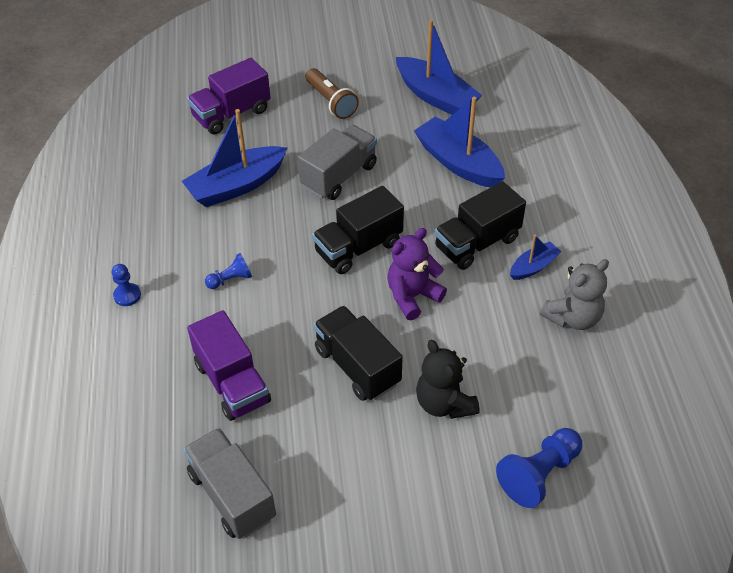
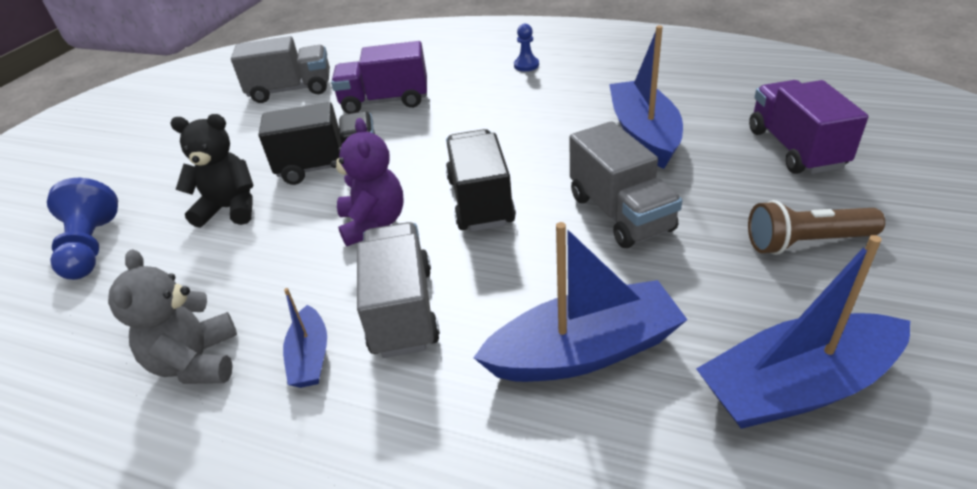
camera: 120 degrees right, 10 degrees down
(231, 279) = (502, 114): blue pawn -> none
(477, 243) = (402, 310): black truck -> grey truck

